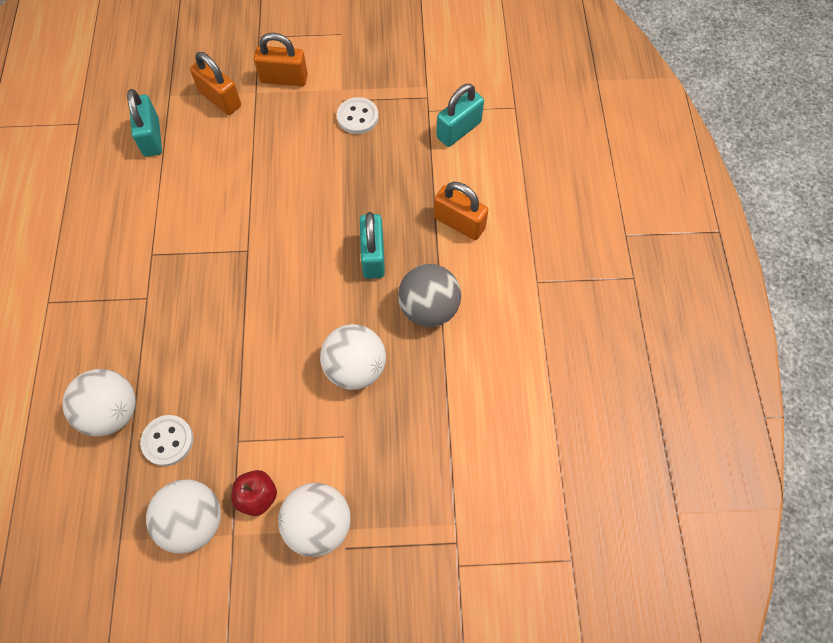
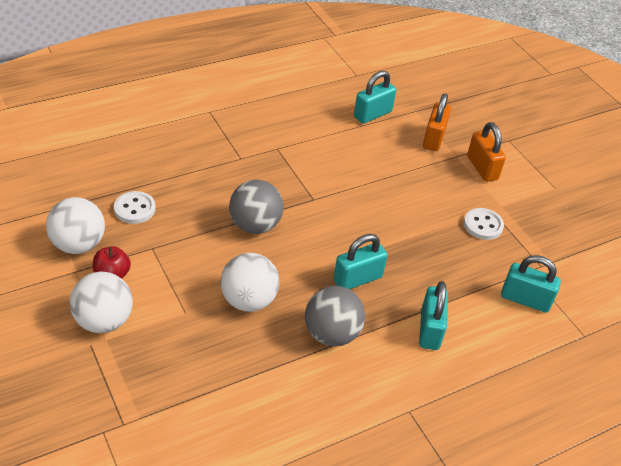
camera: 60 degrees right, 20 degrees down
(112, 412) = (143, 172): white ball -> none
(256, 322) = (255, 225): none -> grey ball
(459, 223) = (430, 330): orange padlock -> turquoise padlock

